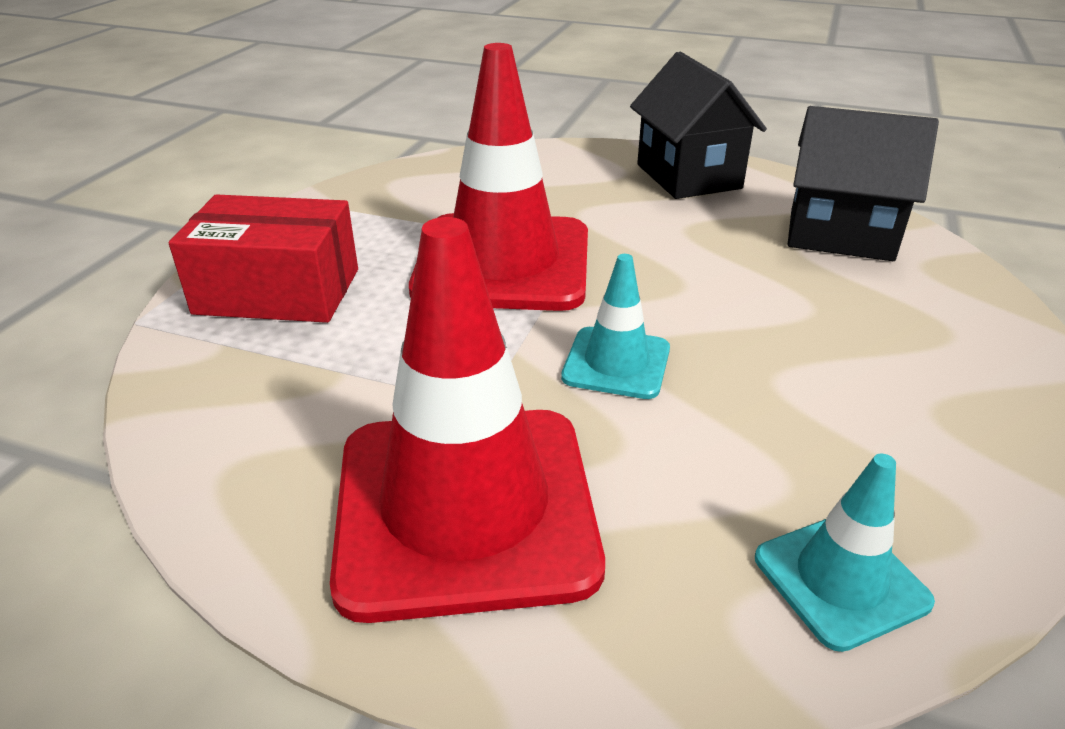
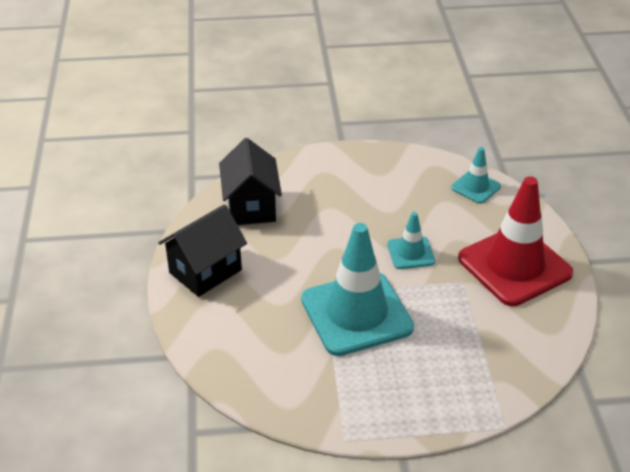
camera: 115 degrees left, 5 degrees up
(278, 291) = (442, 387): red box -> none
(503, 263) = (356, 313): red traffic cone -> turquoise traffic cone

